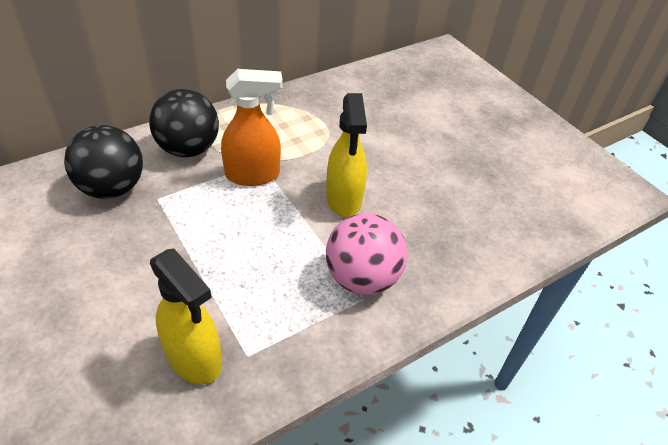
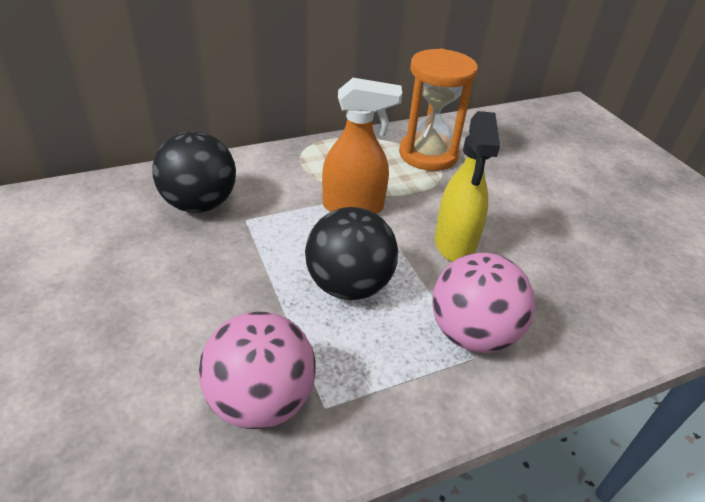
camera: 10 degrees right, 5 degrees down
(188, 149) = (286, 174): black ball -> black ball (349, 285)
(194, 358) = (261, 400): yellow spray bottle -> pink ball
(315, 114) = (428, 154): none -> orange hourglass

